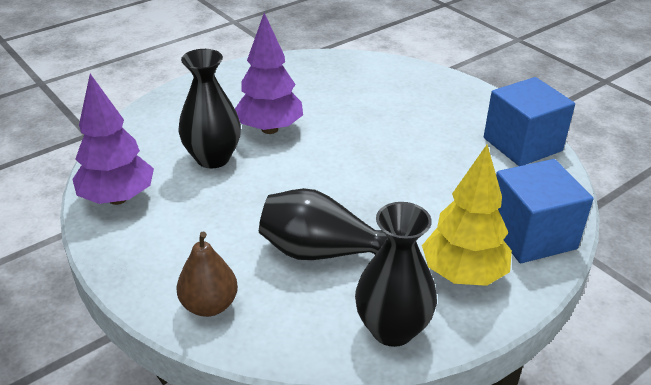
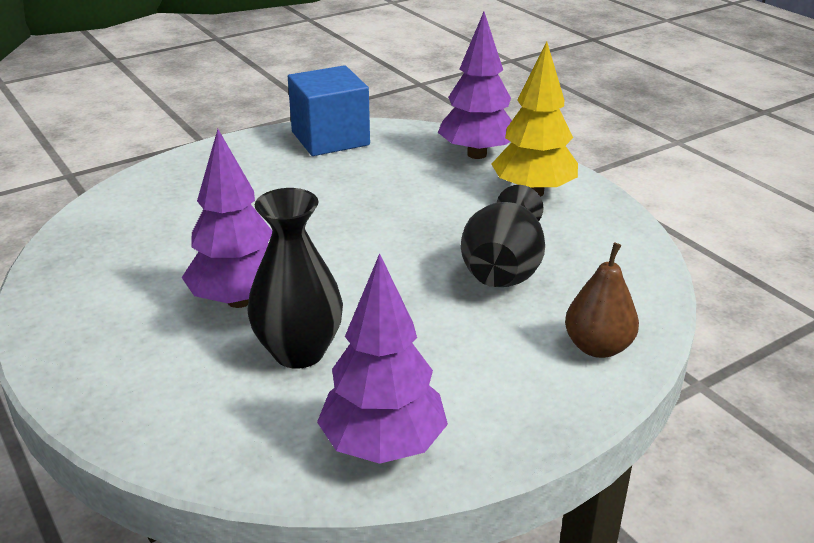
camera: 85 degrees left, 5 degrees down
(392, 329) = (611, 234): black vase -> none
(531, 235) = (477, 154): blue cube -> purple tree

